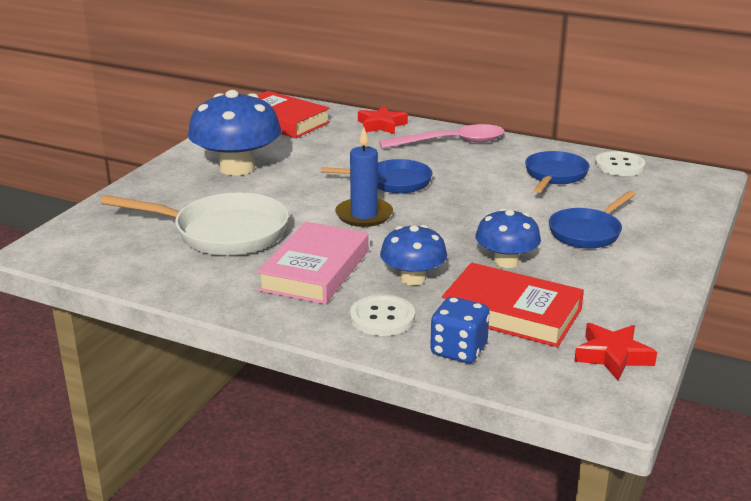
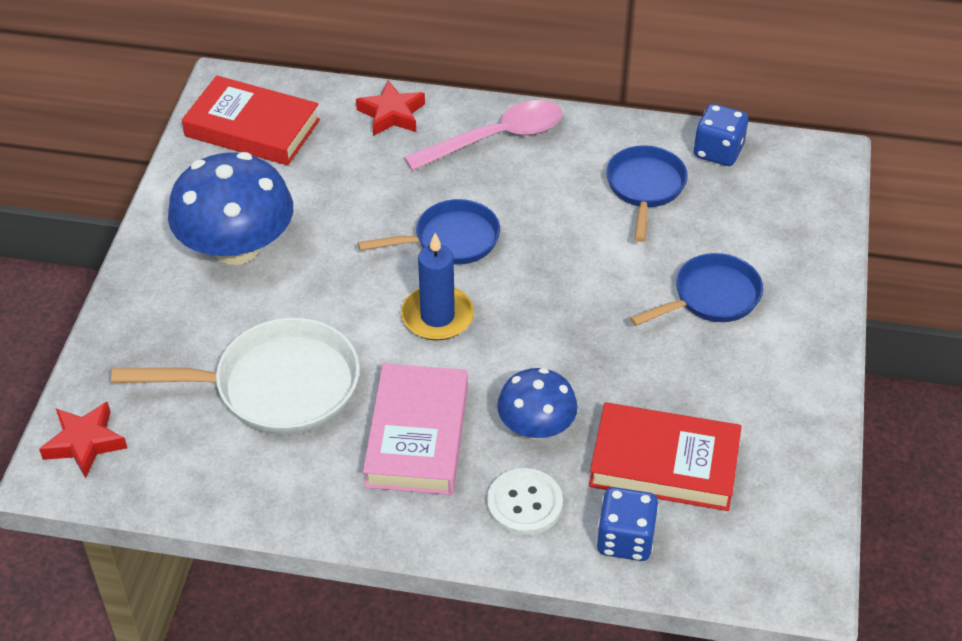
camera: 15 degrees left, 20 degrees up
(506, 261) = (633, 373): blue mushroom -> none
(587, 232) = (711, 297): blue pan -> blue pan turned 150 degrees counterclockwise
(613, 356) = (788, 512): red star -> red star (85, 443)
(619, 165) = (718, 151): white button -> blue dice

